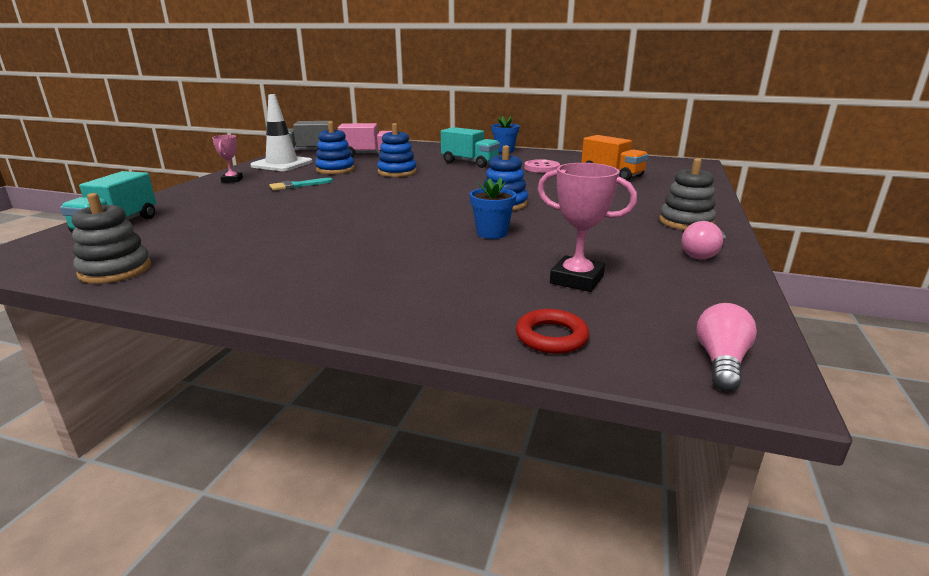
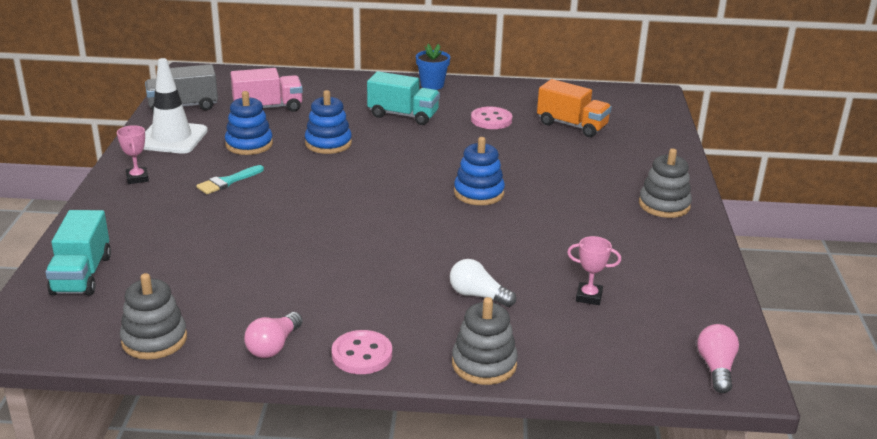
camera: 15 degrees left, 5 degrees up
(295, 301) = (362, 354): none -> pink button
(421, 324) = (484, 364): none -> grey stacking toy
(455, 268) = (478, 295): none -> white light bulb
(492, 233) = (488, 242): blue flower pot -> none
(551, 337) = (590, 362): red ring -> none
(576, 279) = (589, 297): pink trophy -> pink trophy, size x0.63
(702, 254) = (686, 250): pink light bulb -> pink light bulb (273, 346)

